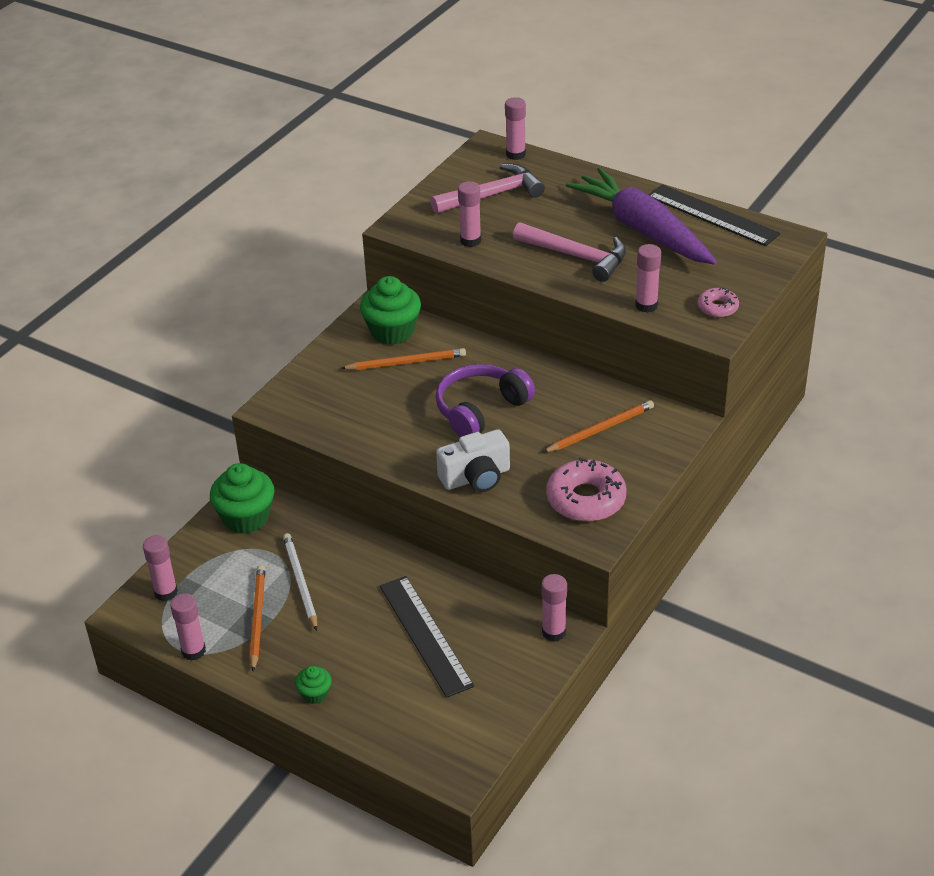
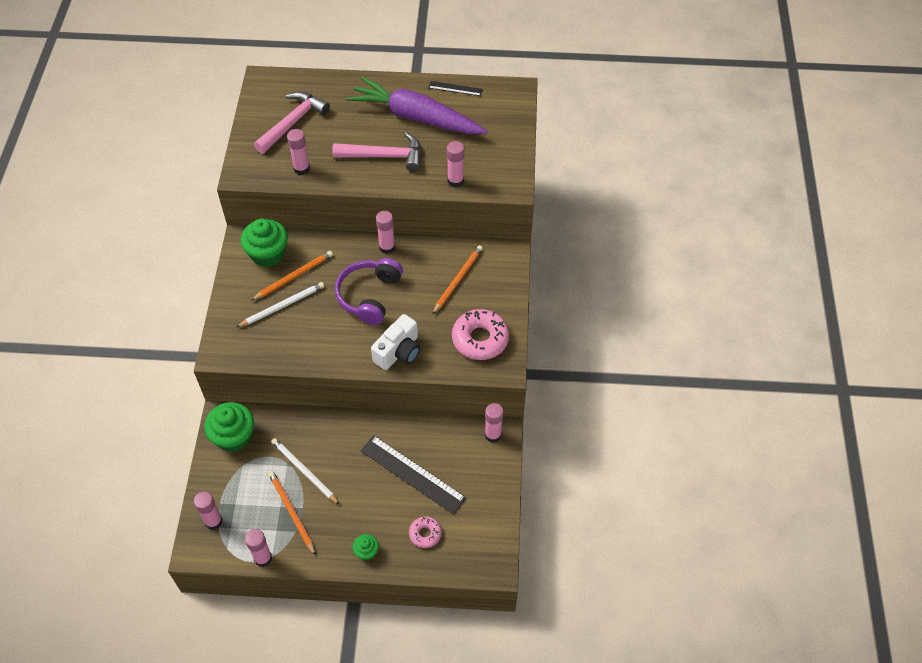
camera: 30 degrees left, 15 degrees up
(373, 386) = (282, 306): none -> white pencil
(515, 154) = (288, 80): pink glue stick -> pink glue stick (387, 247)
(712, 215) = (455, 88): black ruler -> black ruler, size x0.51
(717, 307) = (502, 165): pink donut -> pink donut (425, 534)

